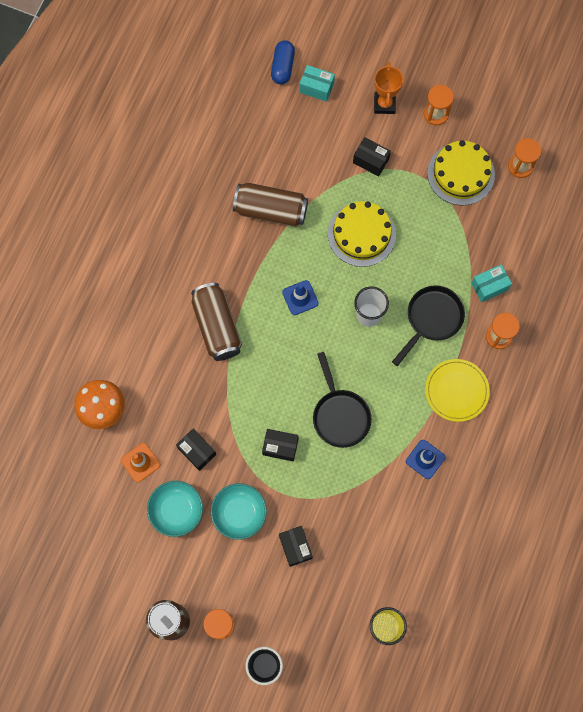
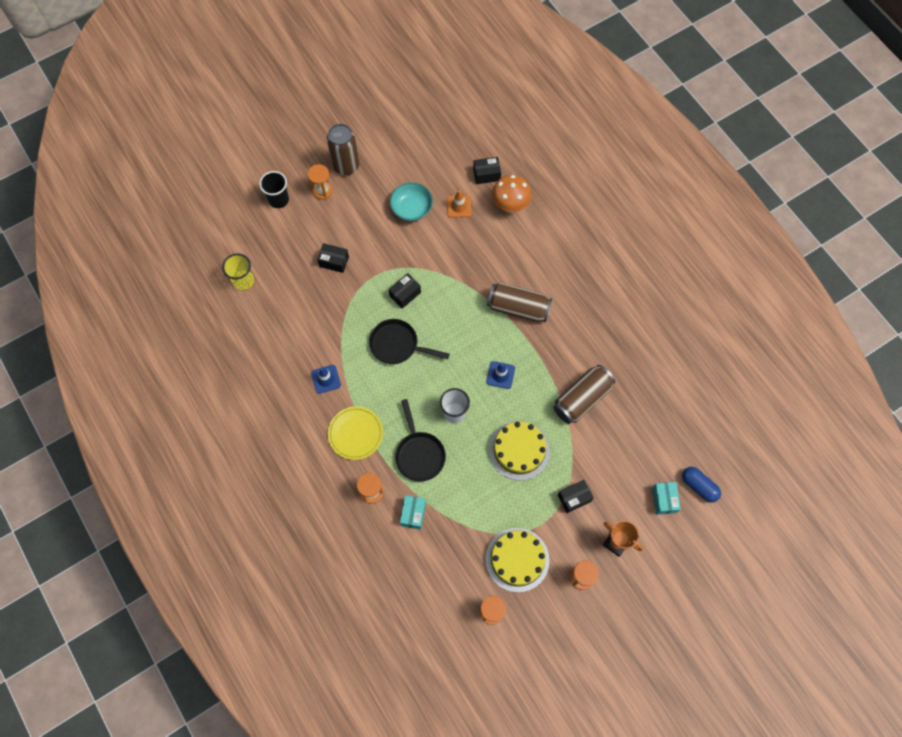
camera: 125 degrees right, 5 degrees down
(197, 451) = (441, 243): black box -> black box (486, 174)
(239, 513) = (381, 243): turquoise bowl -> none
(316, 88) = (664, 500): turquoise box -> turquoise box turned 60 degrees counterclockwise

